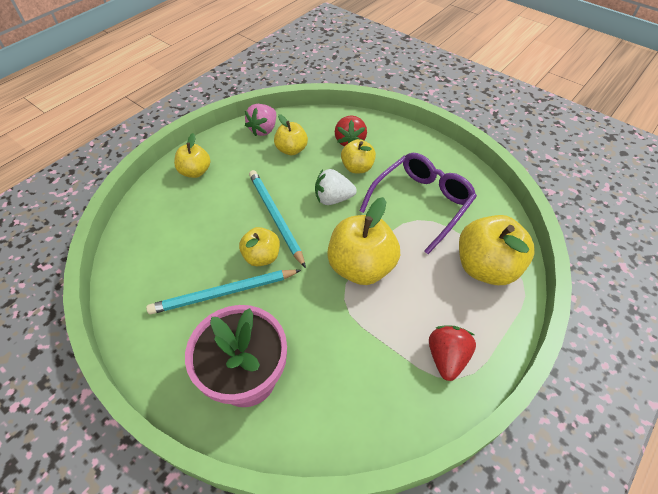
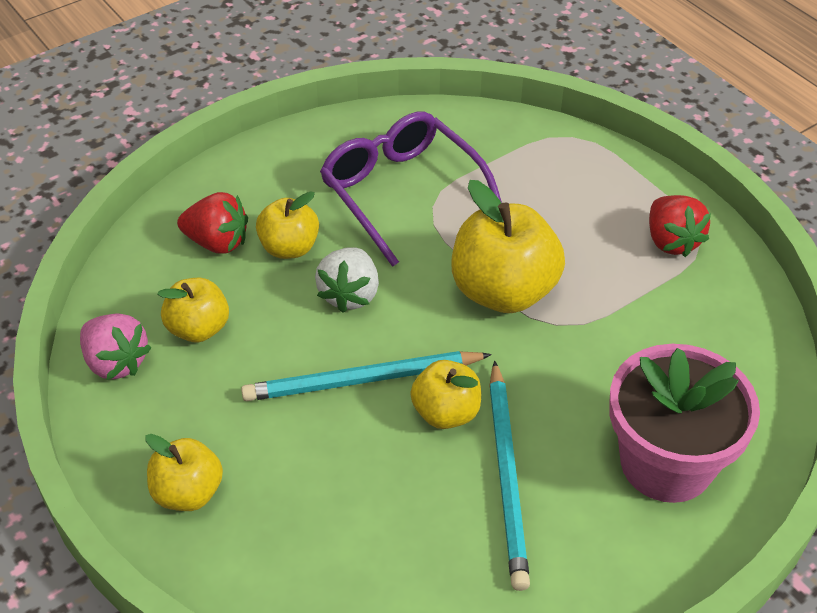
camera: 75 degrees left, 5 degrees down
(447, 358) = (671, 241): red strawberry -> red strawberry turned 135 degrees counterclockwise
(486, 267) = (542, 162): yellow apple -> none

